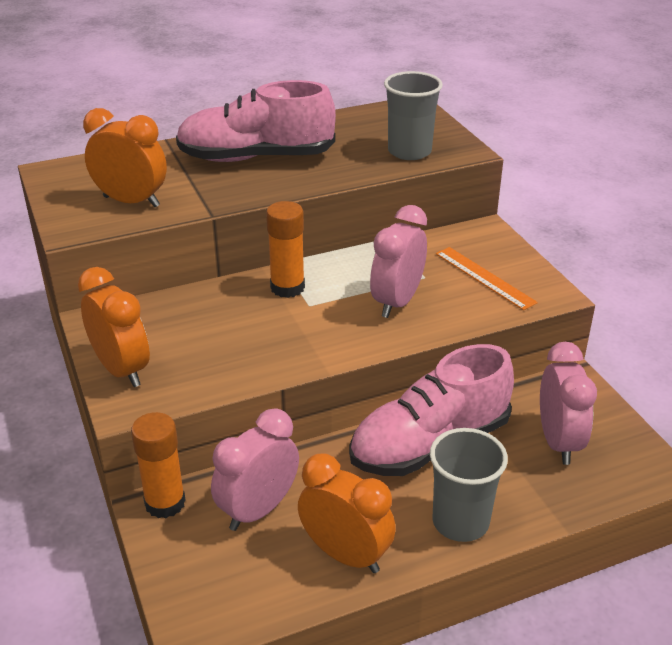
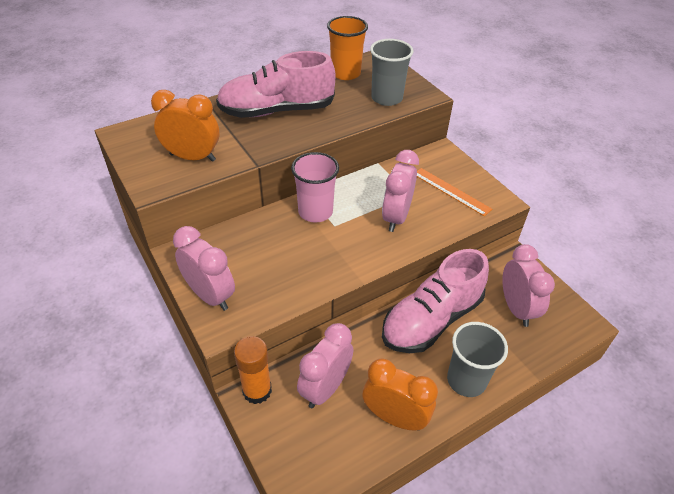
camera: 10 degrees left, 10 degrees up
(121, 370) = (210, 295): orange clock -> pink clock
(287, 287) = (315, 212): orange glue stick -> pink cup
(362, 121) = (345, 73): none -> orange cup

